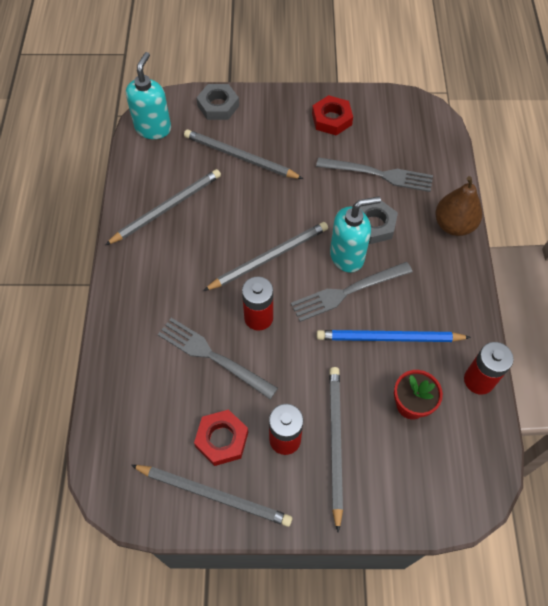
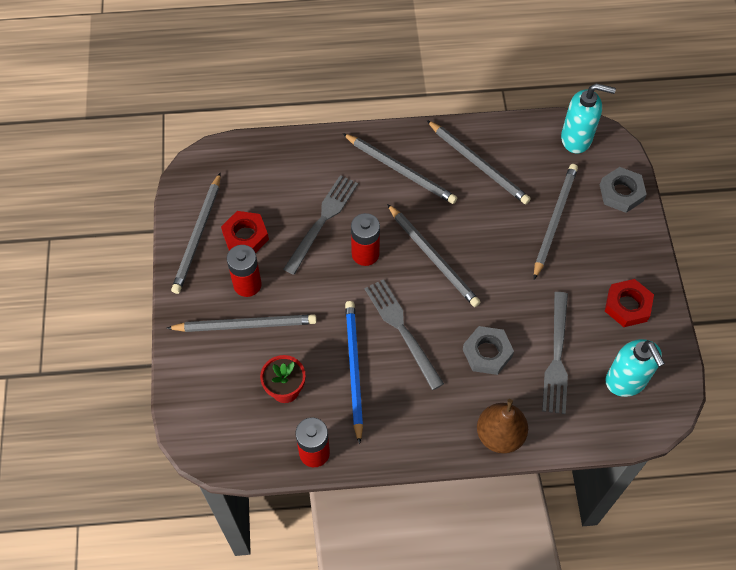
camera: 85 degrees right, 0 degrees up
(161, 276) = (400, 170): none -> grey pencil
(347, 256) = (444, 328): turquoise soap dispenser -> turquoise soap dispenser (626, 381)

